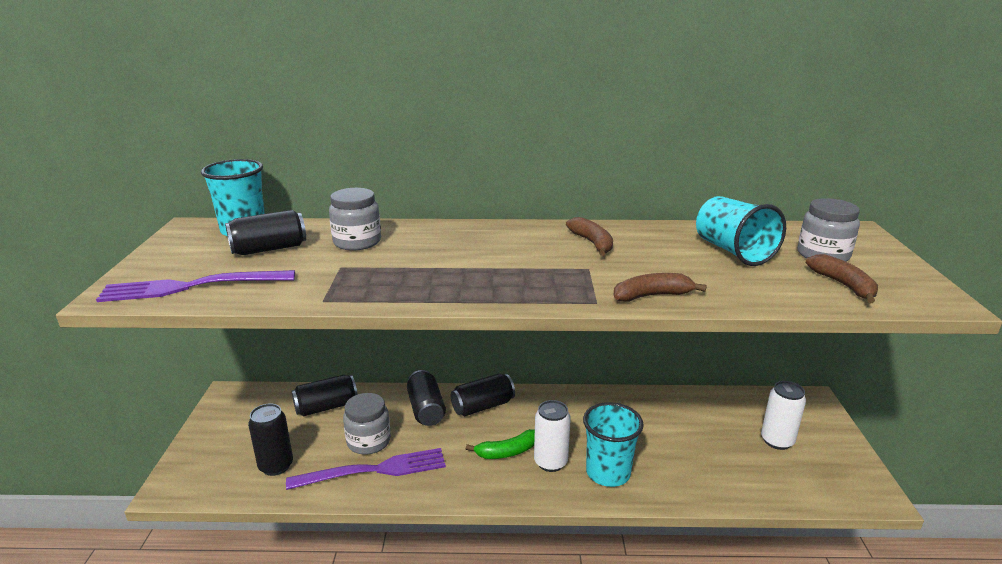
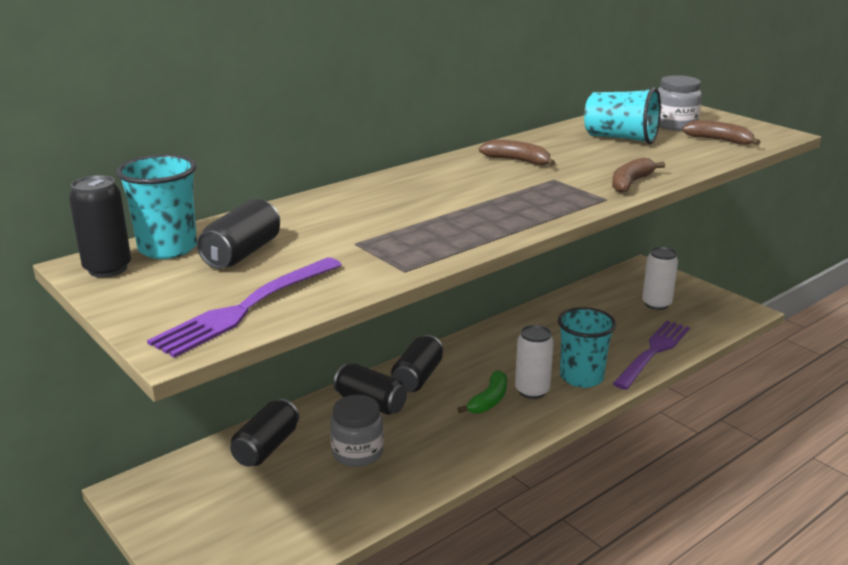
camera: 40 degrees left, 0 degrees up
(276, 466) = (298, 517): black can -> black can (108, 269)
(357, 242) = (318, 220): grey jar -> none
(375, 470) = (400, 469): purple fork -> purple fork (653, 352)

